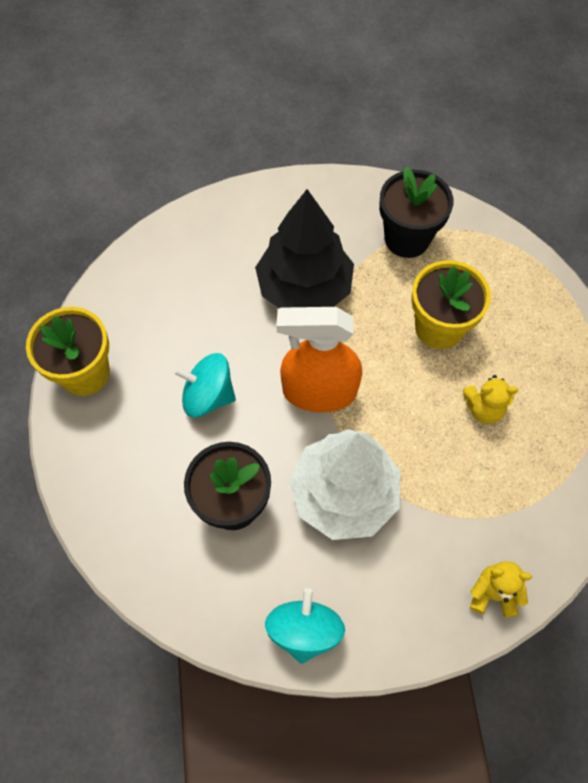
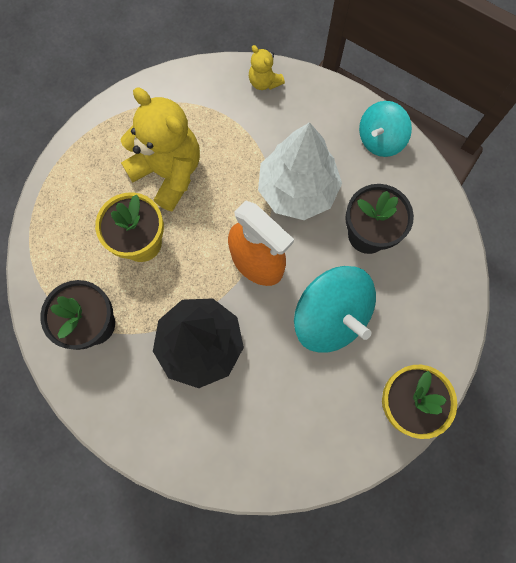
camera: 140 degrees left, 10 degrees up
(208, 396) = (330, 316): turquoise spinning top -> turquoise spinning top, size x1.59
(483, 408) = (168, 172): yellow teddy bear -> yellow teddy bear, size x2.11

